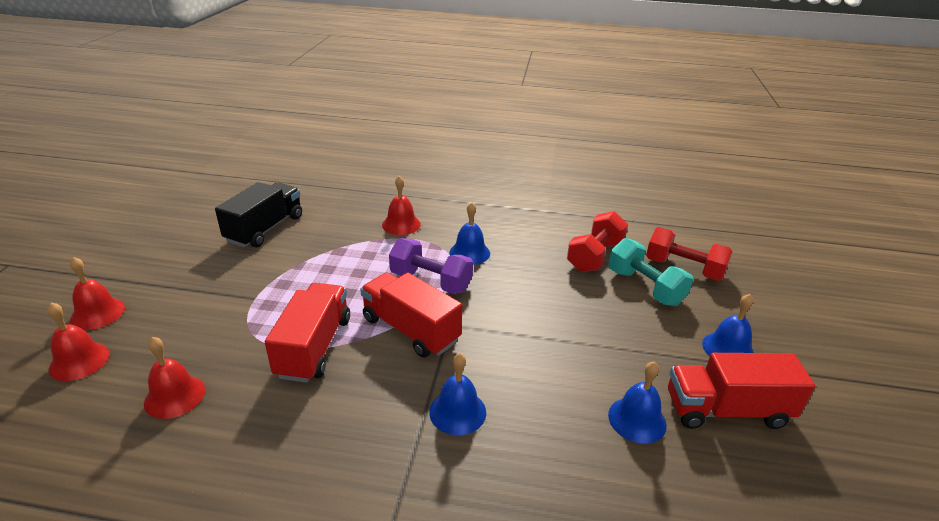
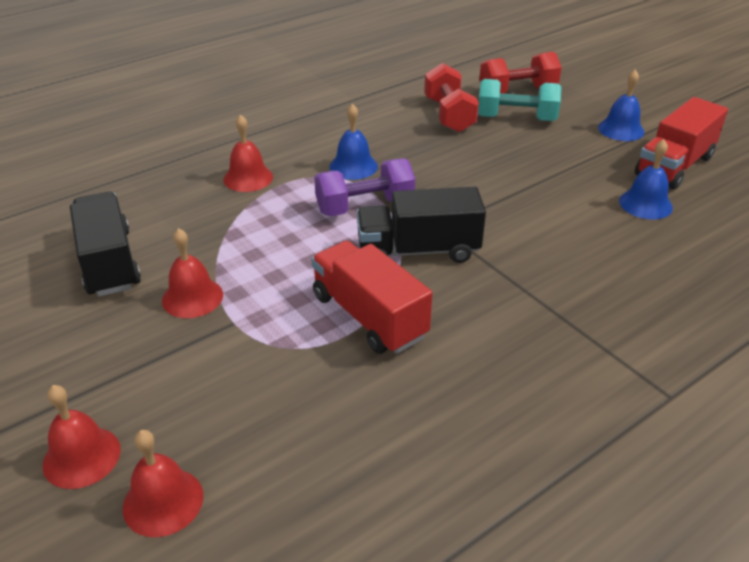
camera: 45 degrees left, 5 degrees up
(174, 396) = (327, 440): red bell -> red bell (192, 297)
(410, 330) = (418, 251): red truck -> black truck
(457, 412) = (549, 277): blue bell -> none

